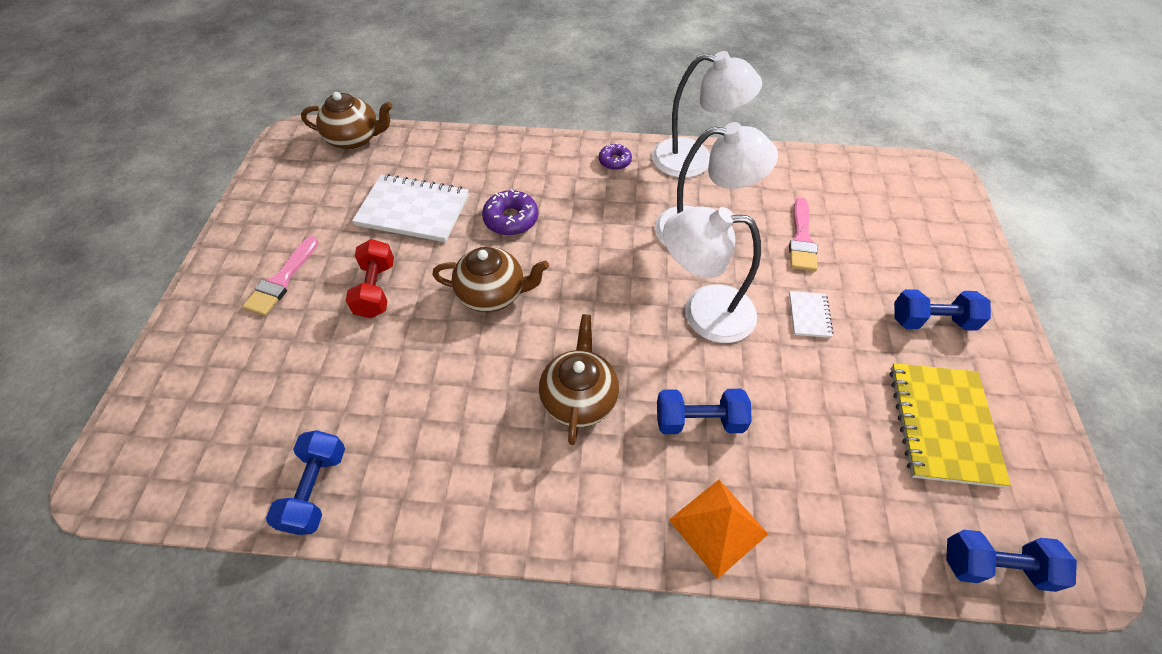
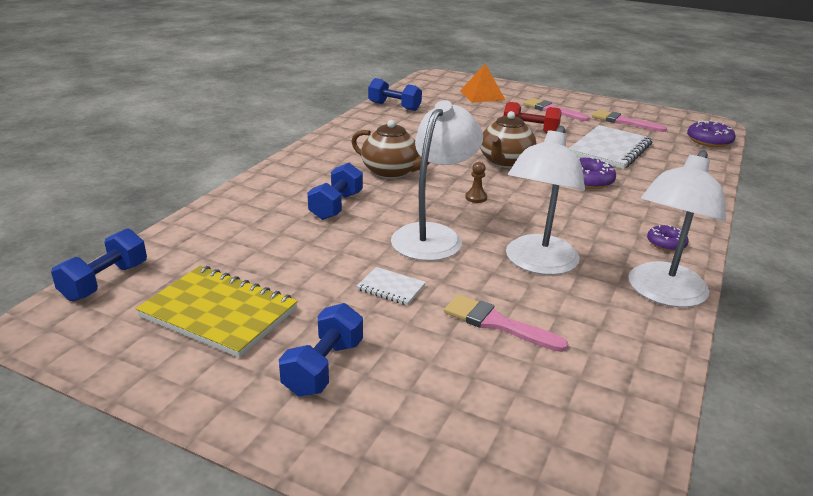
camera: 110 degrees right, 25 degrees down
(310, 207) = (623, 121): none -> pink brush
(355, 139) = (709, 141): brown teapot -> purple donut
(602, 299) = (476, 197): none -> brown pawn
(718, 526) = (260, 192): orange pyramid -> orange pyramid (482, 95)

